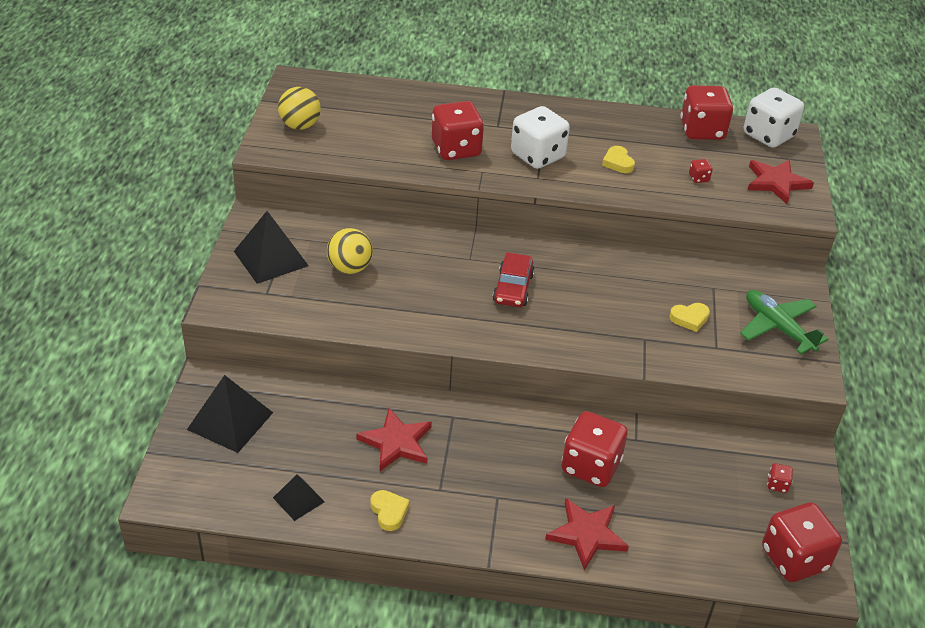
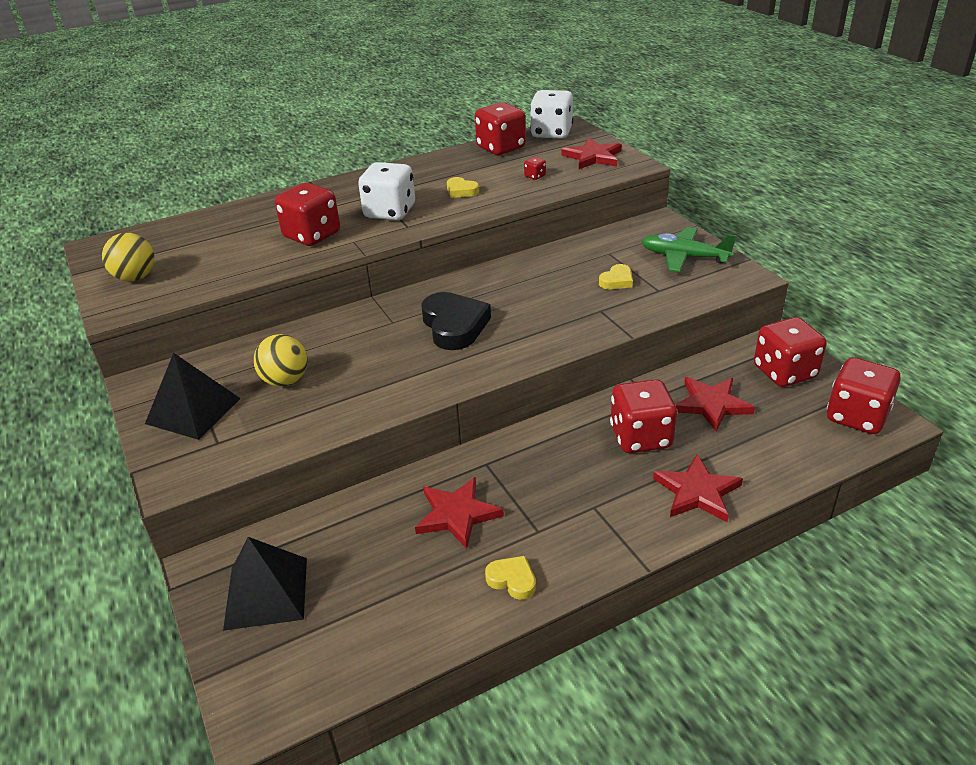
camera: 30 degrees left, 5 degrees down
(298, 499) = (412, 625): black pyramid -> none
(513, 288) = (454, 326): red car -> black heart
(679, 474) = (711, 405): none -> red star
(777, 484) = (784, 372): red dice -> red dice, size x2.46

